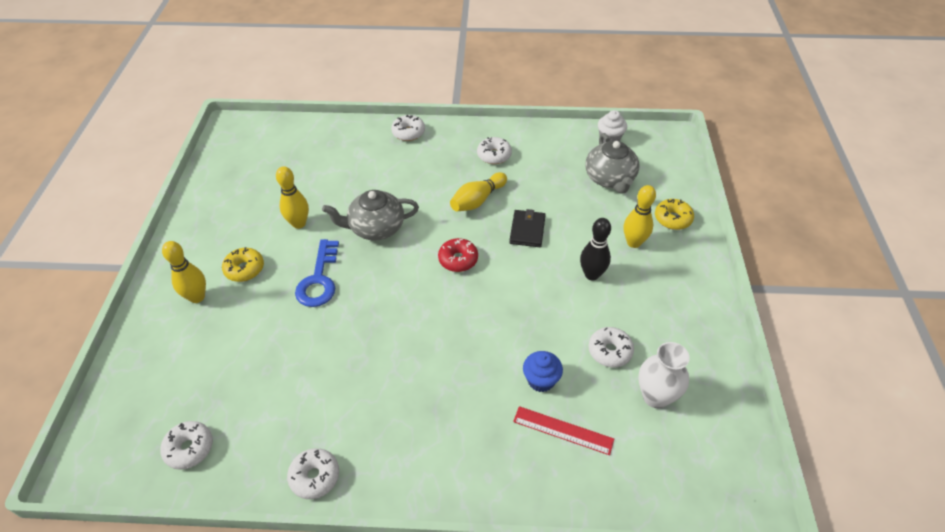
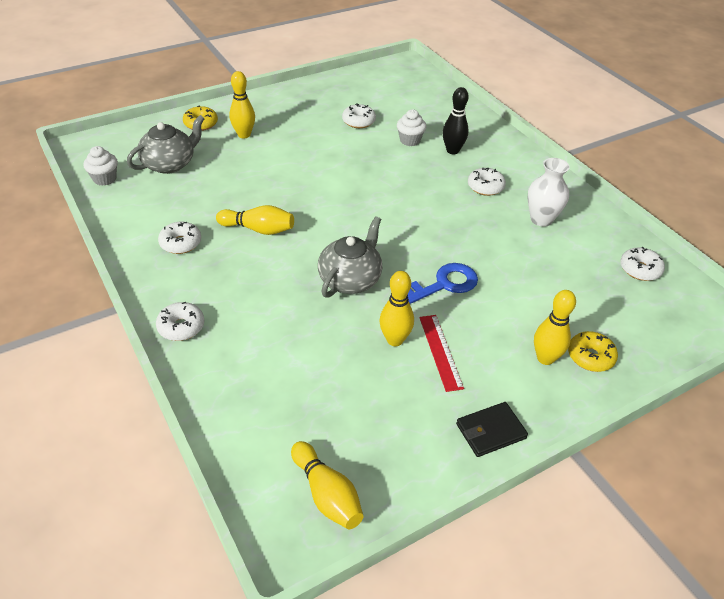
camera: 125 degrees left, 5 degrees down
(236, 147) = (327, 494): none -> yellow bowling pin
(244, 269) = (484, 345): yellow donut -> yellow donut (590, 357)
(315, 476) = (578, 202): white donut -> white donut (485, 187)
(376, 228) = (350, 279): grey teapot -> grey teapot turned 105 degrees counterclockwise
(458, 259) = (341, 213): red donut -> none
(527, 230) = (274, 188): black wallet -> black wallet (490, 431)
(541, 380) = (410, 140): blue cupcake -> white cupcake
(563, 430) = (434, 123): red ruler -> red ruler (440, 351)
(592, 275) = (296, 145): black bowling pin -> black bowling pin (452, 151)
(655, 396) = (375, 99): white vase -> white vase (541, 219)

